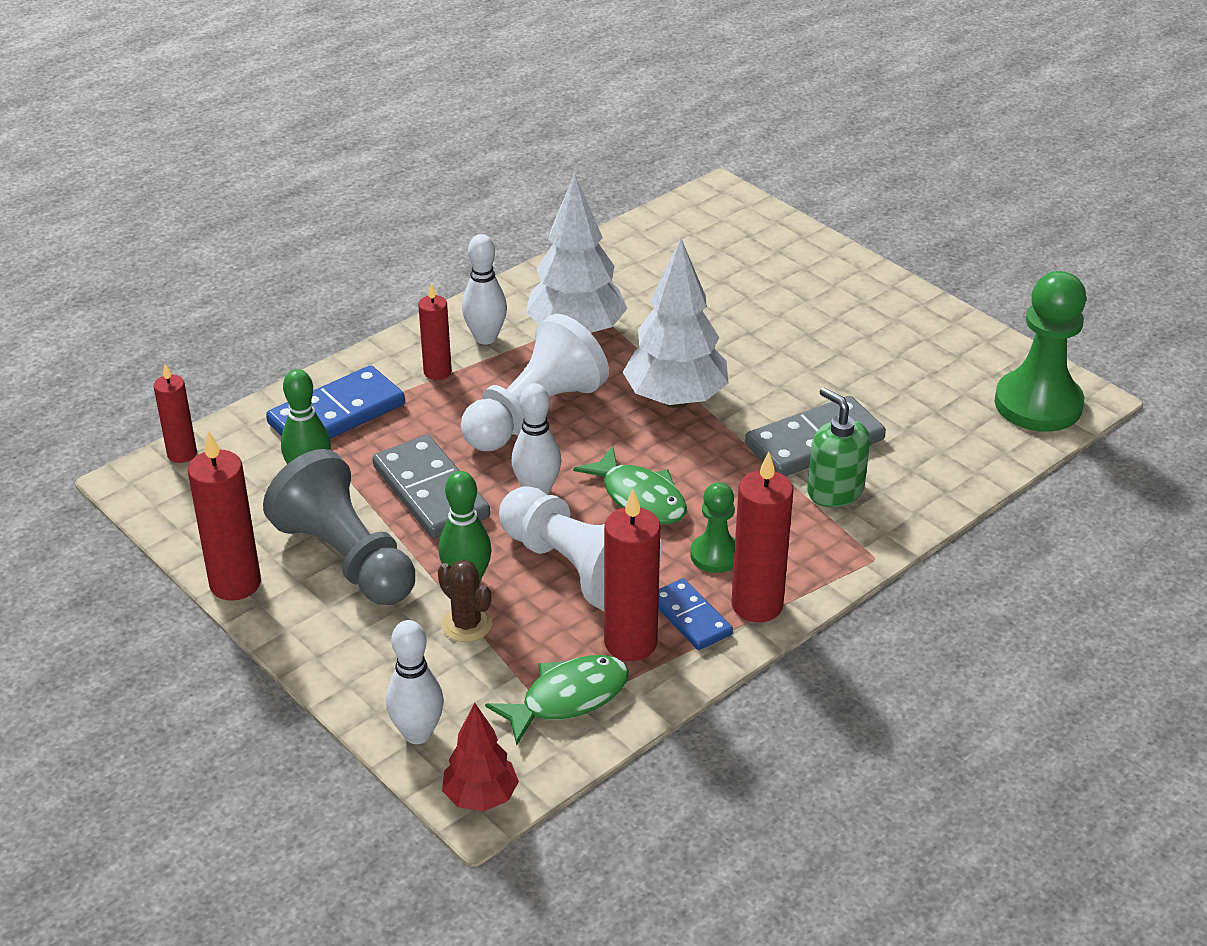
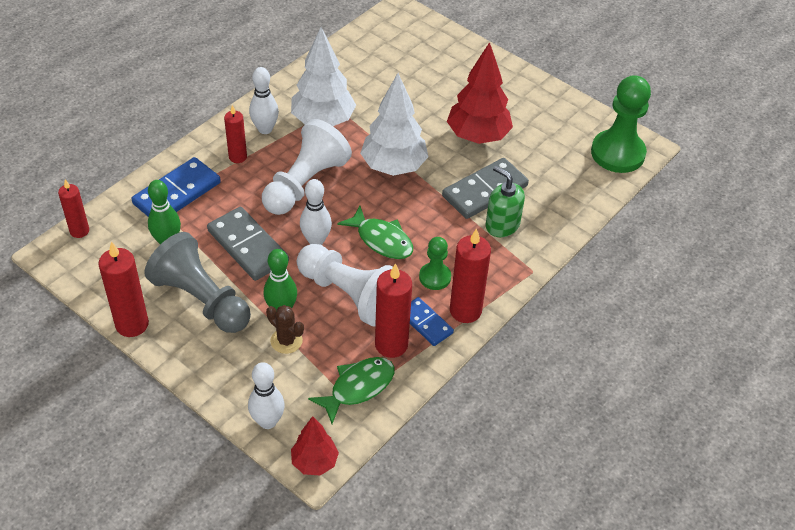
camera: 10 degrees left, 10 degrees up
(815, 367) = (477, 136): none -> red tree

